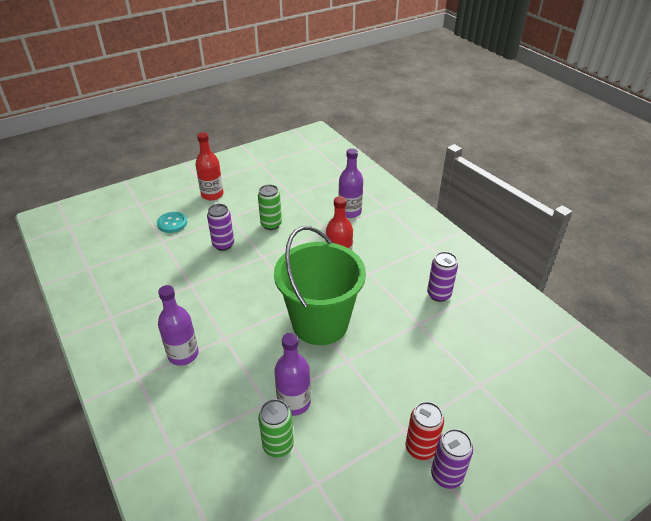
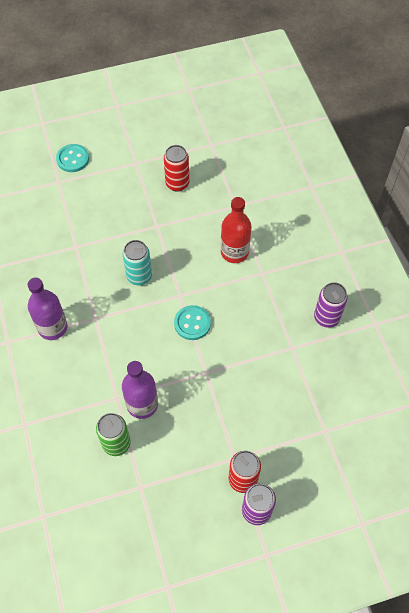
camera: 15 degrees right, 20 degrees up
(212, 194) = (124, 126): red bottle -> none
(223, 245) = (120, 201): purple can -> none
(258, 296) = (139, 276): none -> turquoise can
(271, 224) = (177, 184): green can -> red can
(320, 323) = (192, 323): green bucket -> turquoise button
(349, 212) = (269, 184): purple bottle -> none

